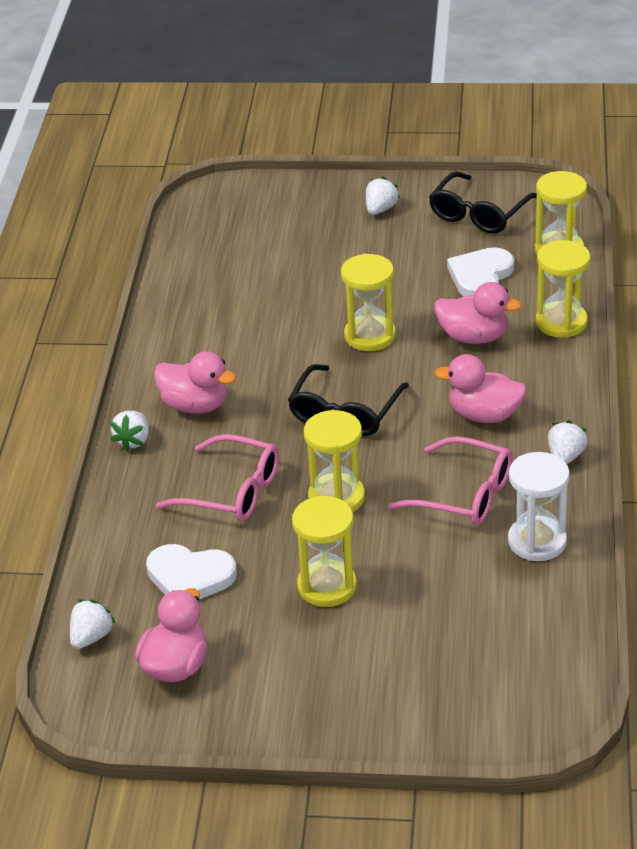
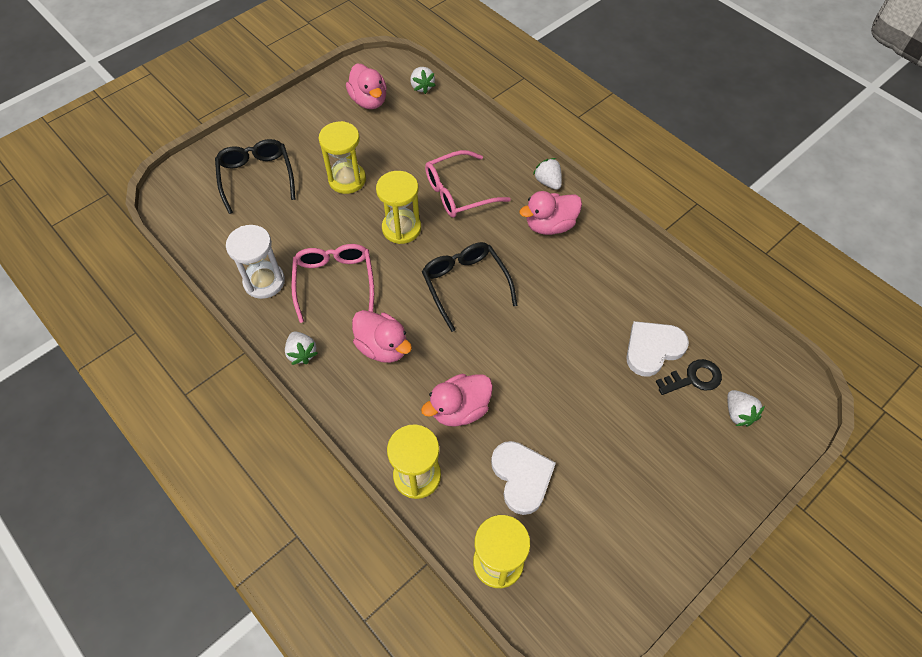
camera: 130 degrees right, 20 degrees up
(190, 577) = (417, 139): white heart -> white heart (653, 348)
(264, 246) = (693, 378): none -> black key
(370, 336) = (524, 355): yellow hourglass -> none
(380, 209) = (676, 491): white strawberry -> white strawberry (738, 413)
(465, 495) = (334, 281): pink glasses -> pink glasses turned 105 degrees clockwise
(479, 214) = (604, 554): black glasses -> black glasses (256, 177)
(484, 415) = (383, 347): pink duck -> pink duck turned 75 degrees clockwise

